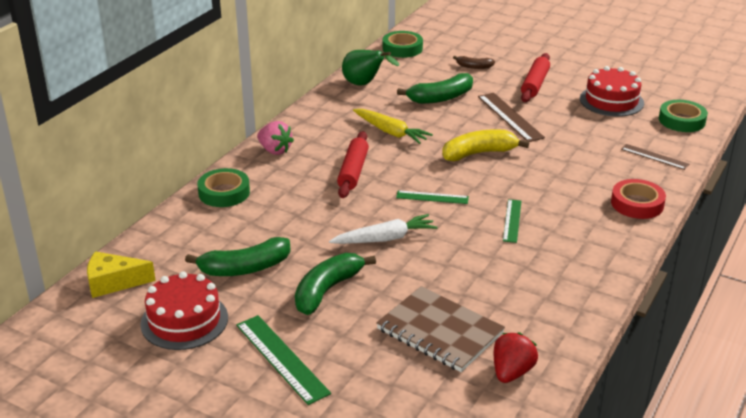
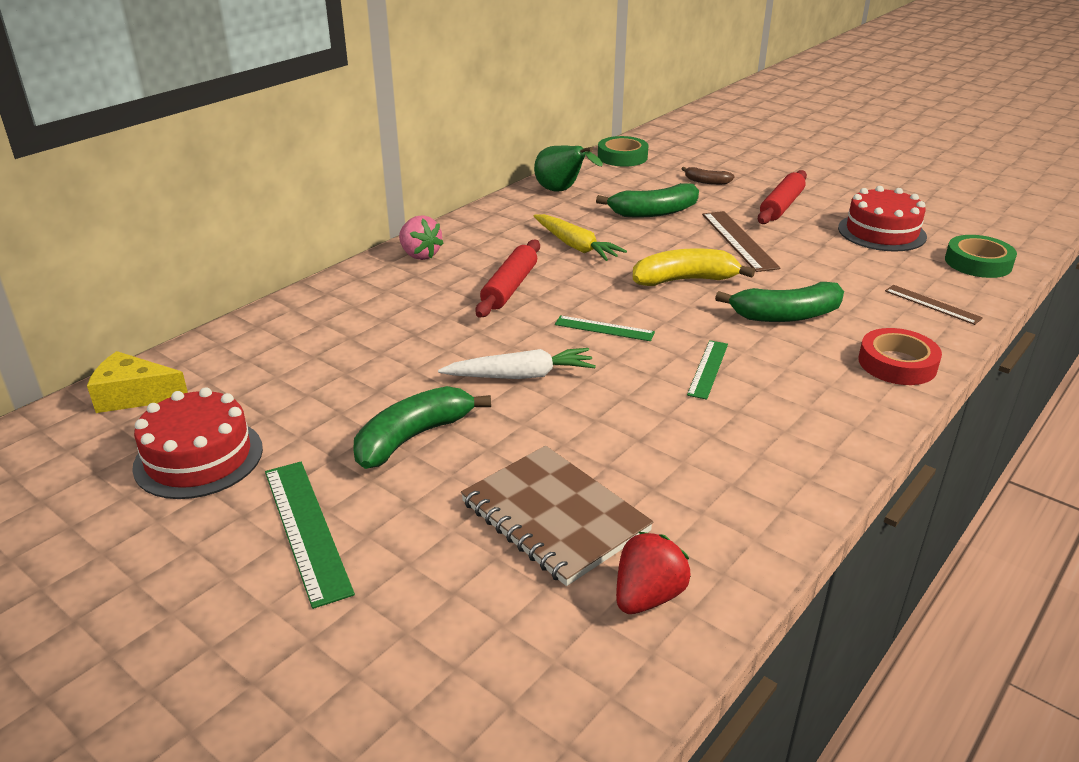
camera: 10 degrees right, 0 degrees up
(224, 192) = (333, 298): green tape -> none
(245, 268) = (315, 395): green banana -> green banana (786, 315)

